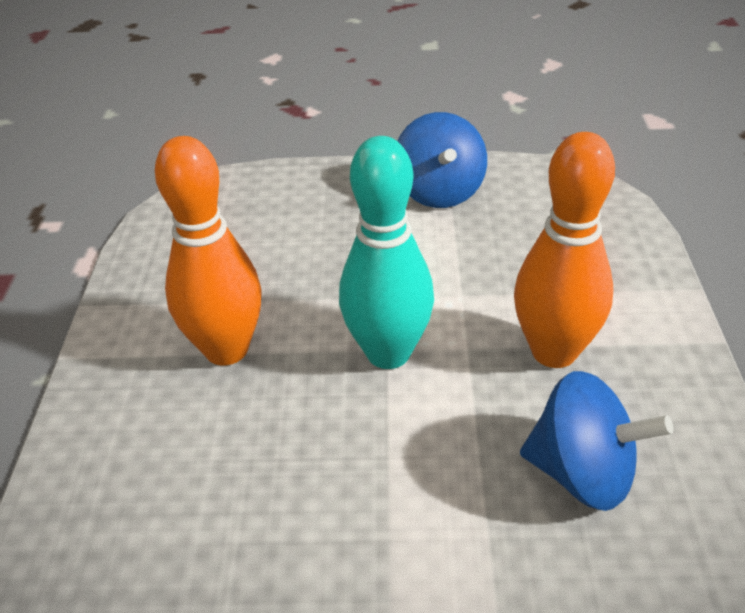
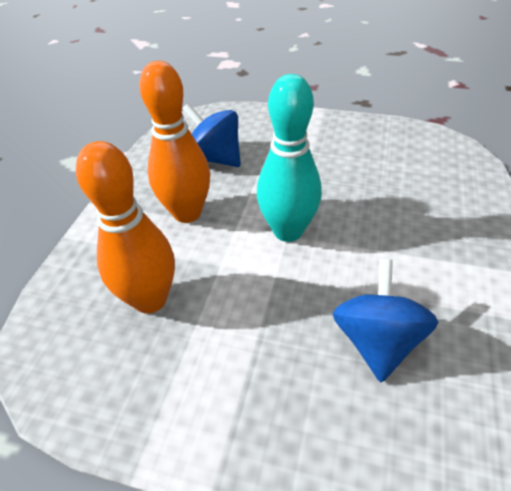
camera: 165 degrees left, 5 degrees up
(226, 350) = (400, 254): orange bowling pin -> orange bowling pin (150, 299)
(439, 192) = (179, 393): blue spinning top -> blue spinning top (377, 341)

